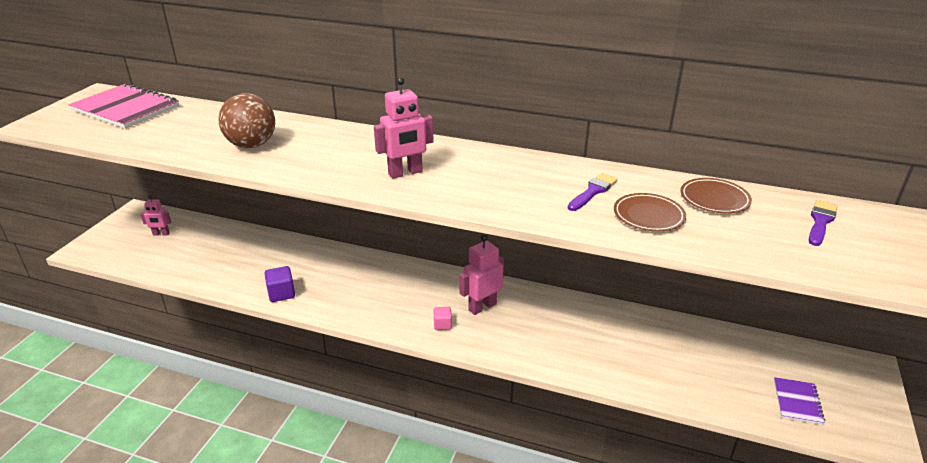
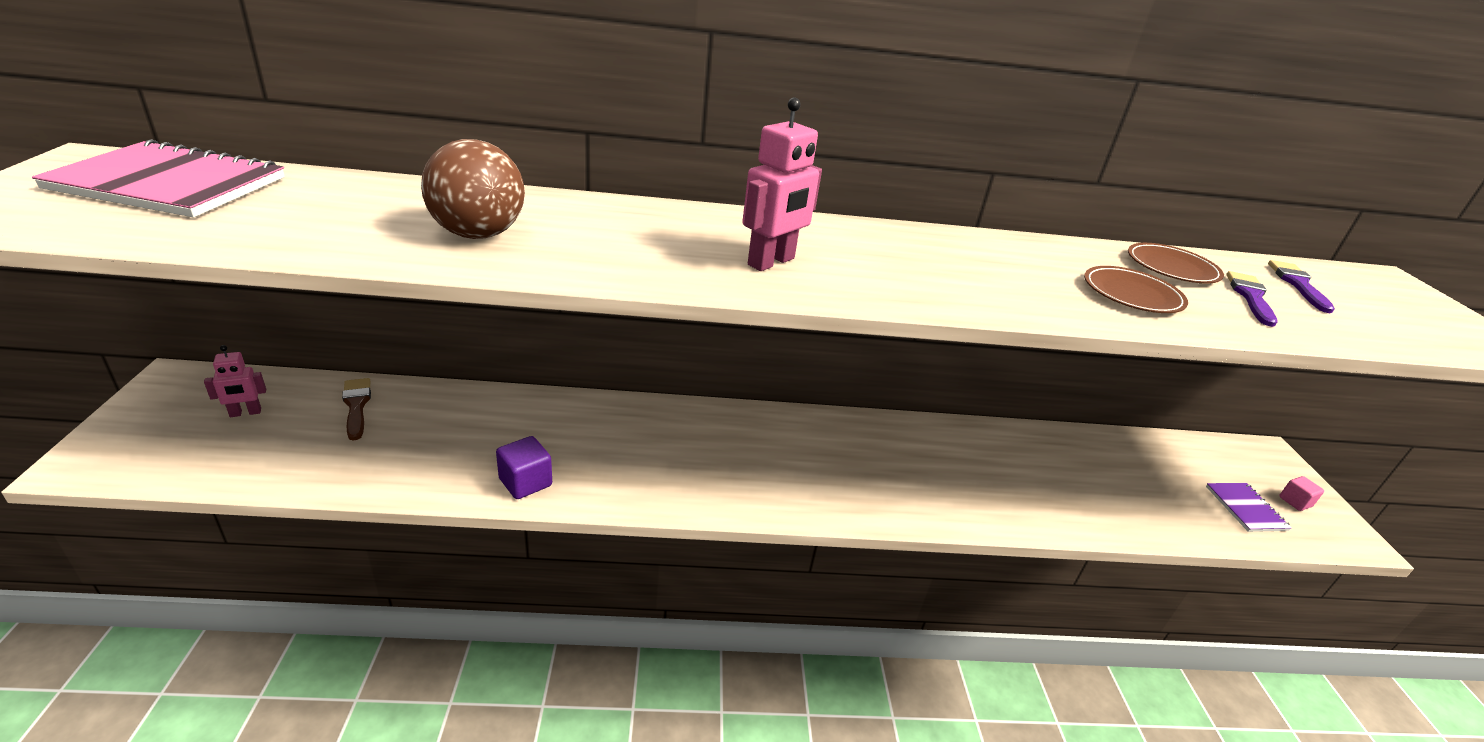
camera: 25 degrees left, 0 degrees up
(216, 237) = (356, 406): none -> brown brush
(442, 325) = (798, 488): pink cube -> pink cube (1295, 502)
(482, 307) = (832, 453): pink robot -> none
(593, 191) = (1037, 269): purple brush -> purple brush (1250, 297)

